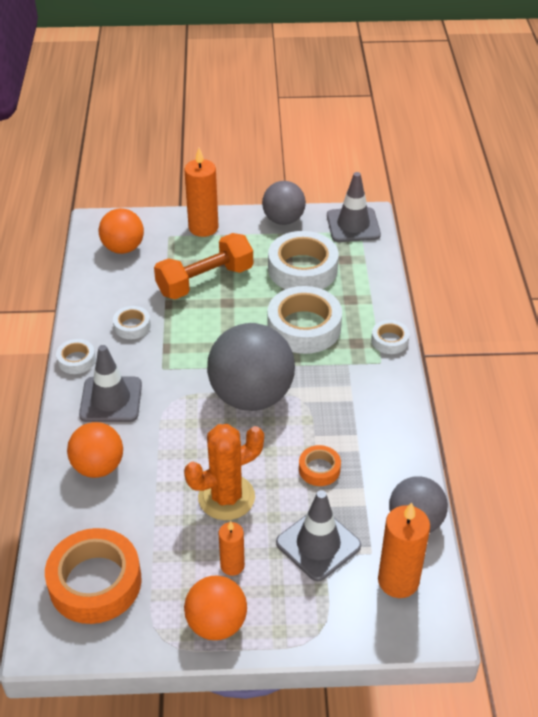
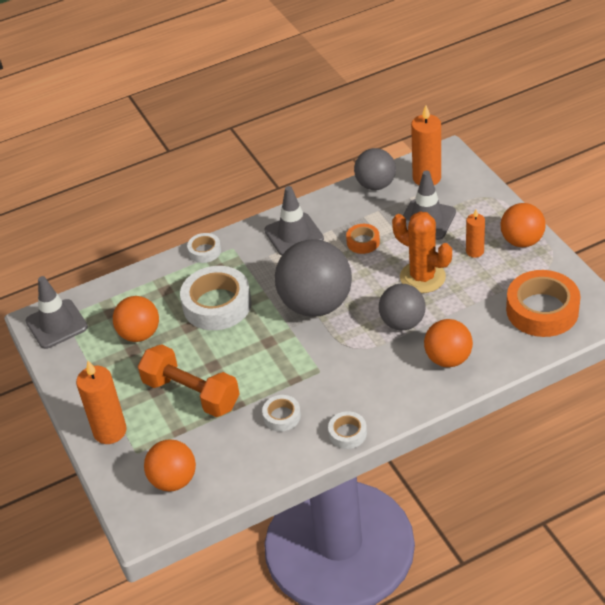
camera: 110 degrees left, 0 degrees up
(111, 400) = (376, 386): grey traffic cone -> grey traffic cone (294, 235)
(283, 220) = (69, 376): grey ball -> grey ball (402, 322)
(302, 269) = (139, 334): white tape -> orange ball

